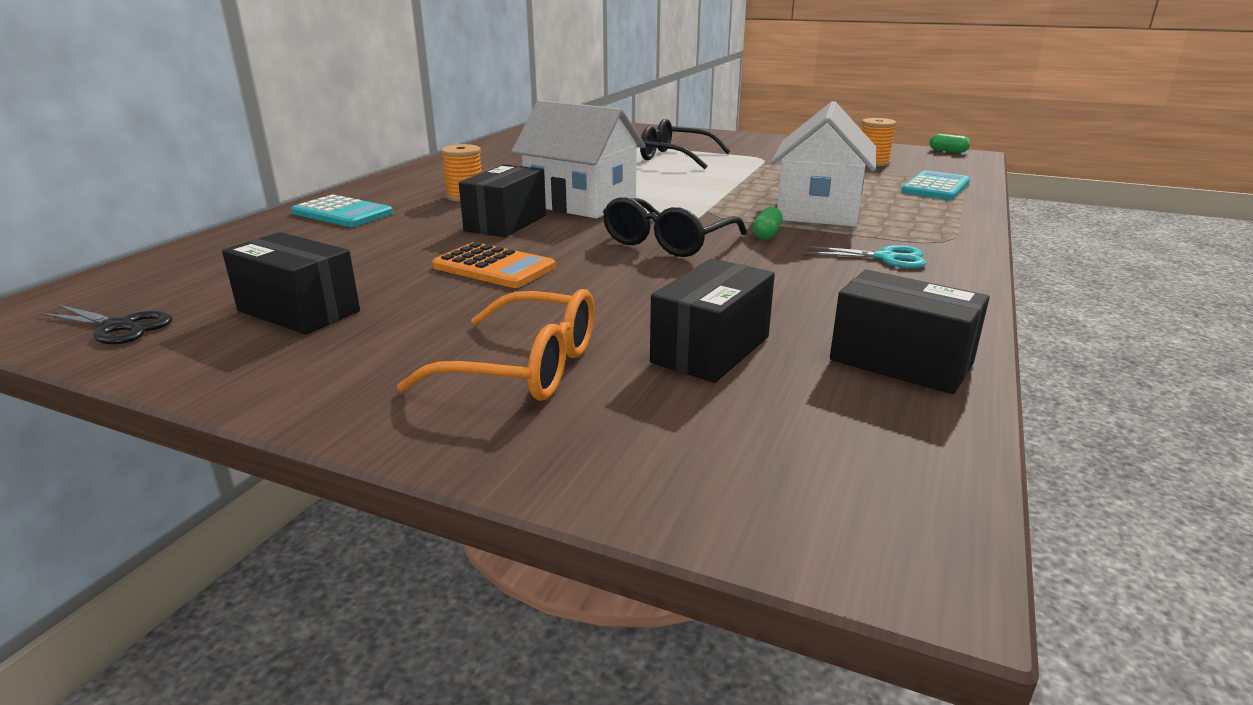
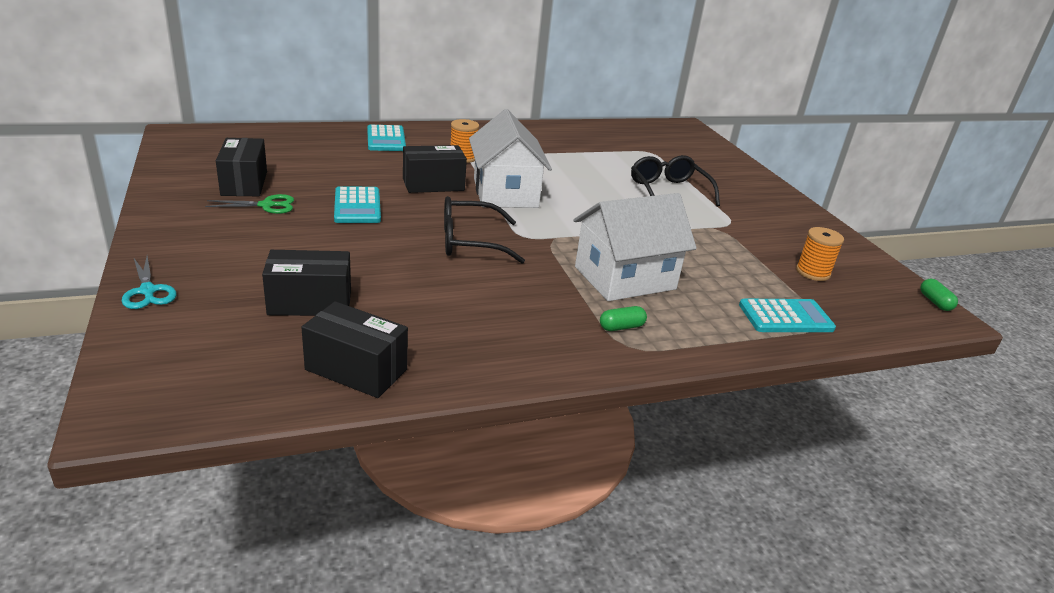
camera: 45 degrees right, 5 degrees up
(119, 327) = (189, 157): black scissors -> none
(397, 313) = (267, 205): none -> green scissors
(494, 267) = (357, 206): orange calculator -> turquoise calculator
(525, 367) = (236, 258): orange glasses -> none
(767, 234) = (537, 271): green capsule -> green capsule (621, 327)
(885, 258) = (549, 328): turquoise scissors -> turquoise scissors (148, 291)
(900, 362) = (356, 369): black box -> black box turned 60 degrees counterclockwise

